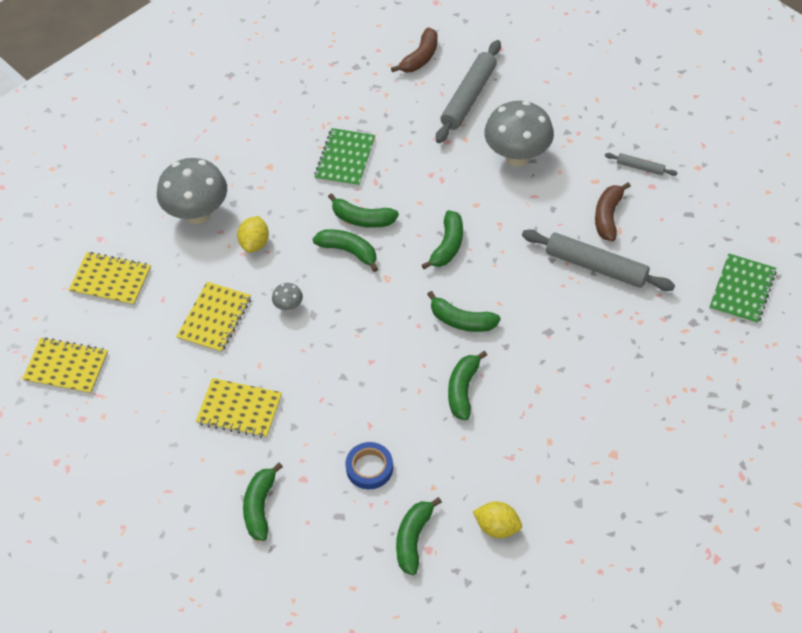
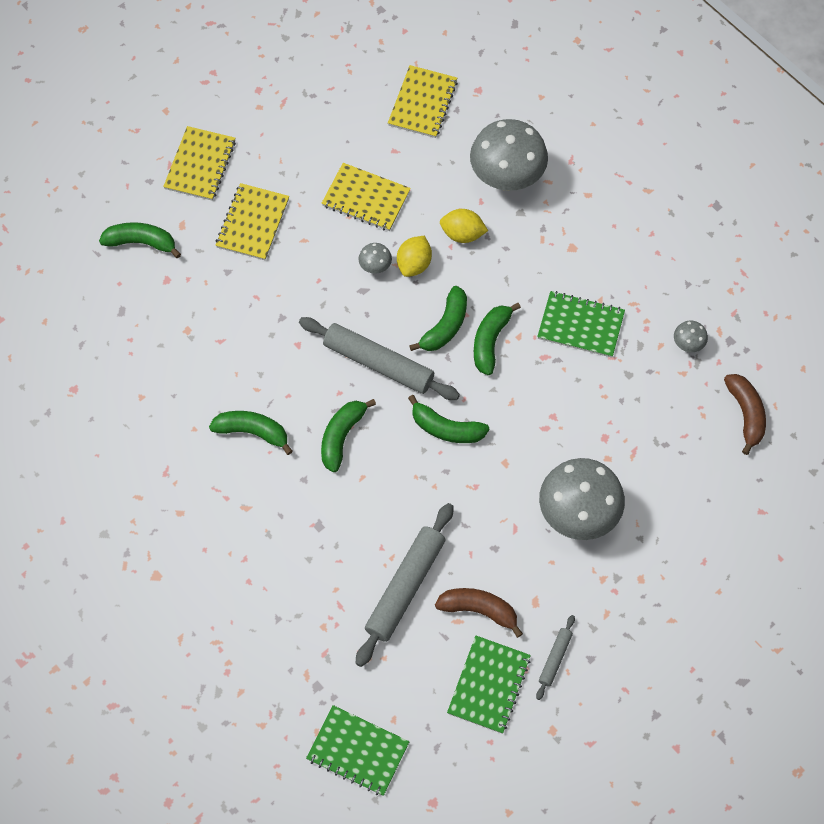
camera: 90 degrees right, 10 degrees up
(66, 367) = (319, 72): yellow notebook -> yellow notebook (200, 165)
(360, 91) = (688, 344): none -> grey mushroom
(369, 468) = (171, 339): blue tape -> none
(413, 539) = (86, 376): green banana -> none
(420, 57) = (745, 414): brown banana -> brown banana turned 135 degrees counterclockwise
(468, 97) = (676, 466): grey rolling pin -> grey rolling pin (378, 363)
(497, 527) = (88, 453): yellow lemon -> yellow lemon (414, 264)
(669, 208) = (488, 685): none -> green notebook

